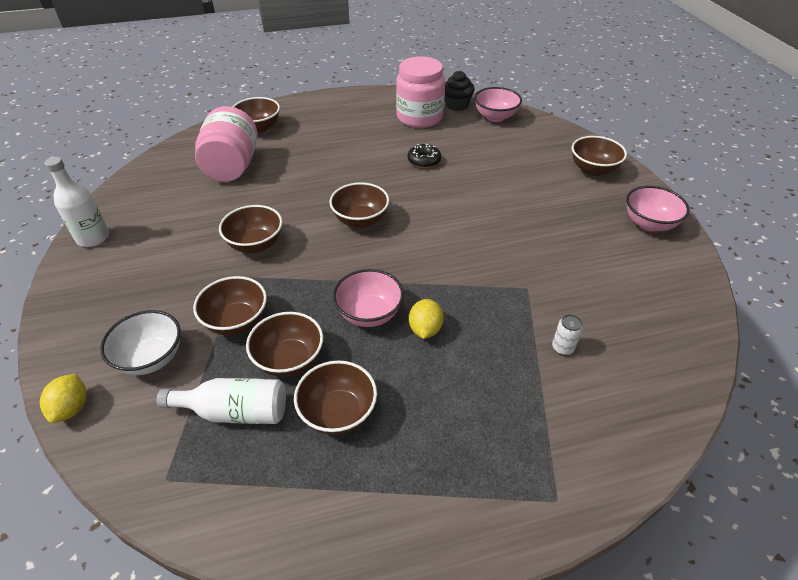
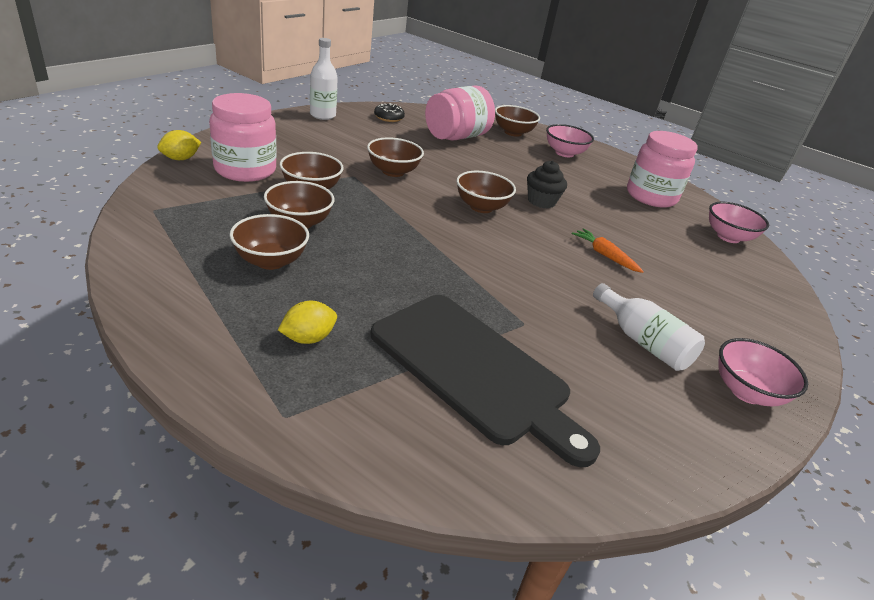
camera: 45 degrees right, 10 degrees down
(151, 358) = (245, 170): white bowl -> pink jar
(235, 412) = (231, 216): white bottle -> white bottle (643, 342)
(369, 314) = (385, 243): pink bowl -> pink bowl (564, 153)
(424, 161) = (599, 215): black donut -> black donut (389, 118)
(425, 329) = (402, 277): yellow lemon -> yellow lemon (308, 338)
(456, 105) = (704, 210): black cupcake -> black cupcake (541, 201)
(475, 192) = (604, 255): none -> orange carrot
(562, 348) = (475, 370): white can -> black cutting board
(593, 169) = (763, 324): brown bowl -> none

